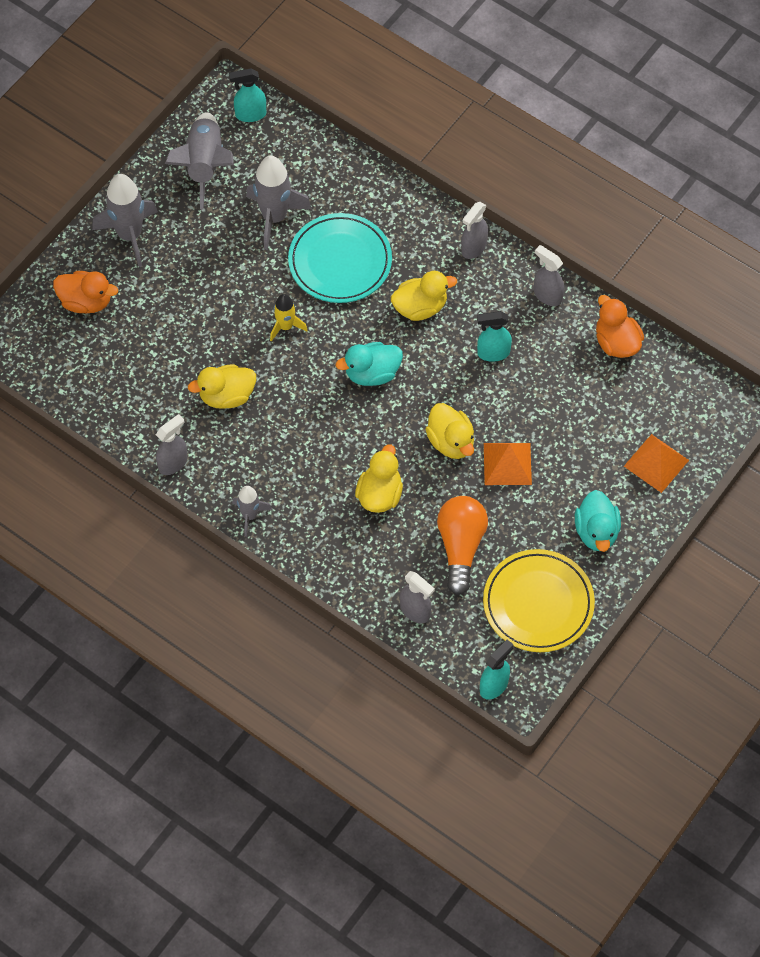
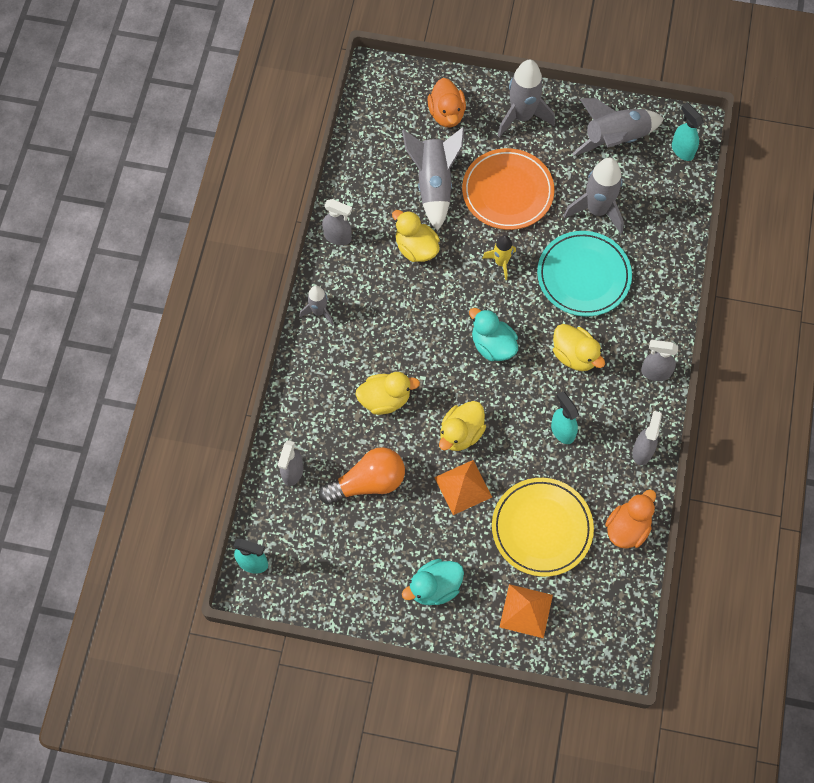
camera: 65 degrees right, 5 degrees up
(163, 348) = (434, 184): none -> grey rocket
(209, 286) = (507, 192): none -> orange plate
(538, 603) = (344, 567): yellow plate -> yellow plate (542, 528)

